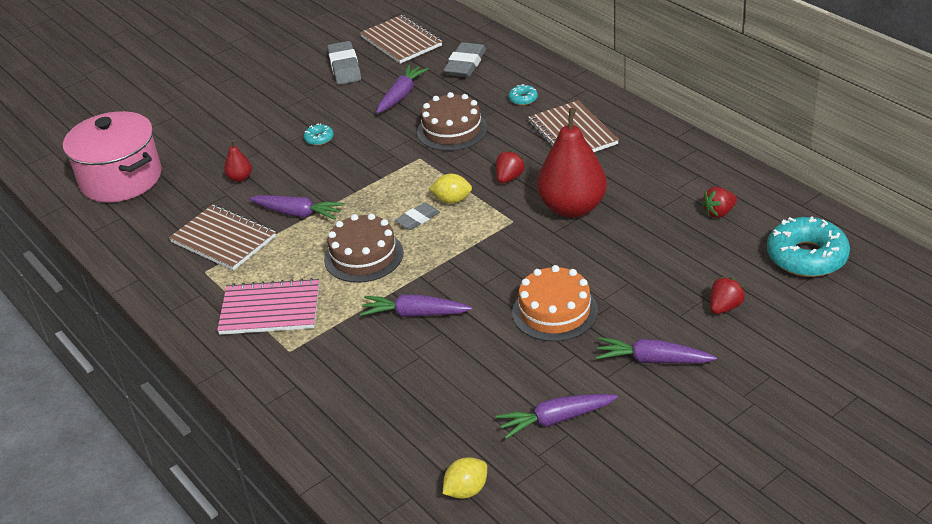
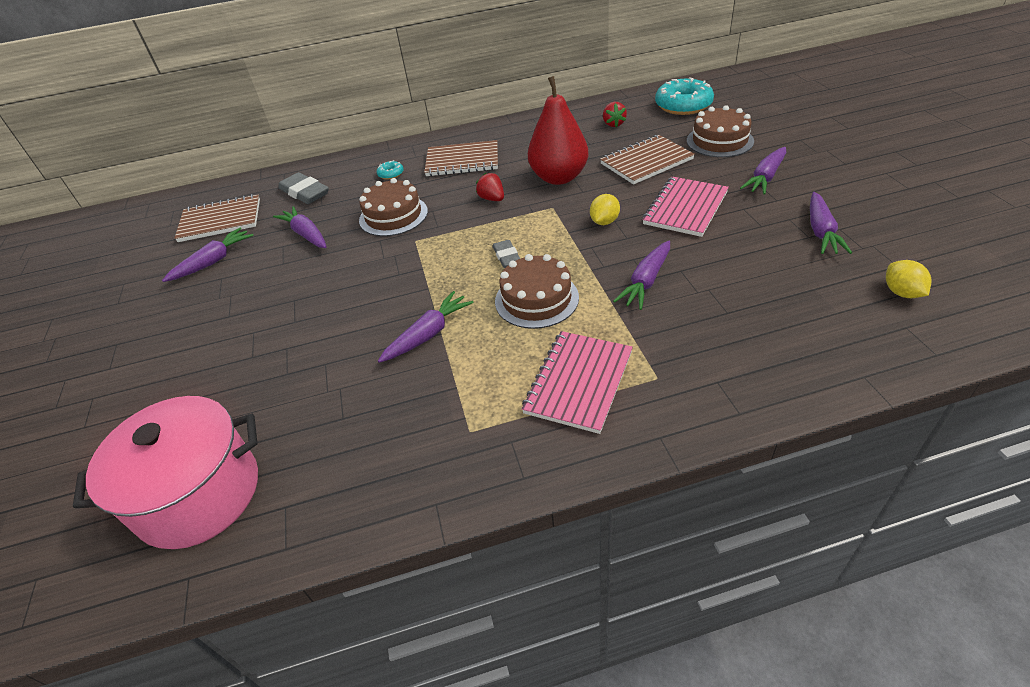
camera: 65 degrees left, 5 degrees up
(223, 239) = (423, 403): brown notebook -> brown notebook (646, 161)
(240, 178) = (320, 371): red pear -> none
(319, 139) = (315, 298): turquoise donut -> none
(344, 67) = (213, 261): grey eraser -> purple carrot
(452, 200) = (496, 233): yellow lemon -> yellow lemon (604, 222)
(555, 311) = (685, 208): orange cake -> pink notebook
(725, 307) = (719, 141): red strawberry -> brown cake

